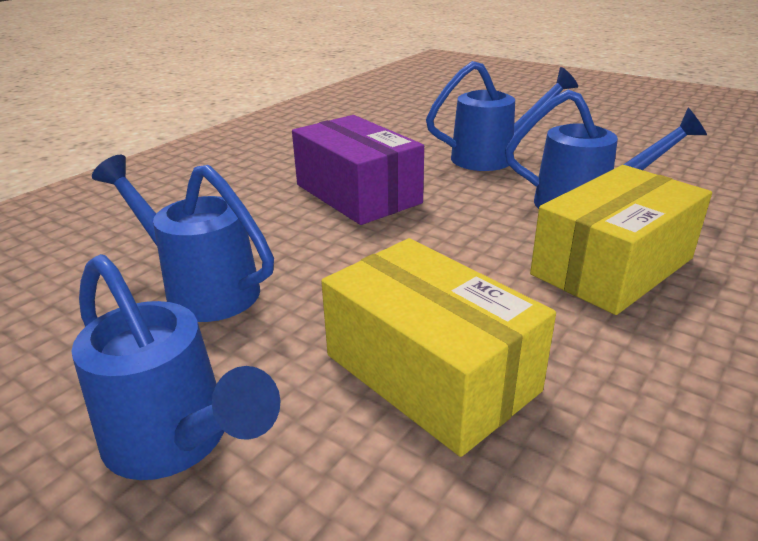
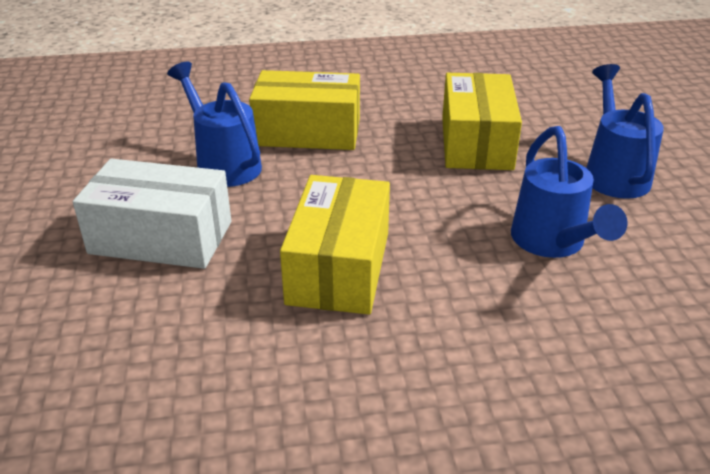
camera: 135 degrees left, 5 degrees up
(358, 194) = (339, 267): purple box -> yellow box
(493, 157) = (161, 237): blue watering can -> white box

